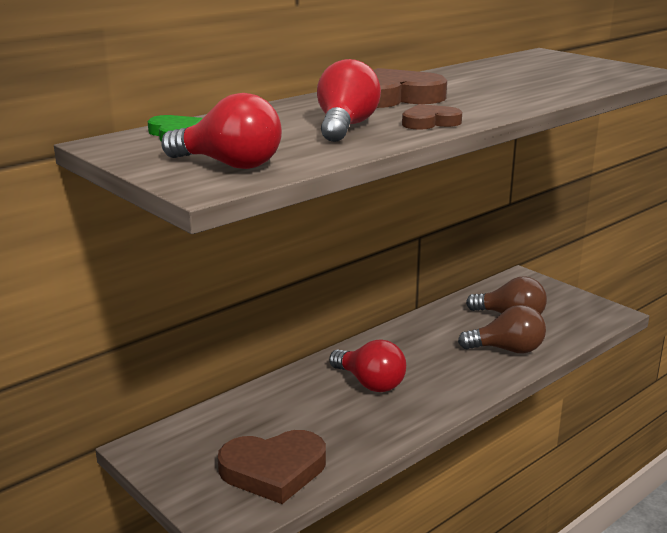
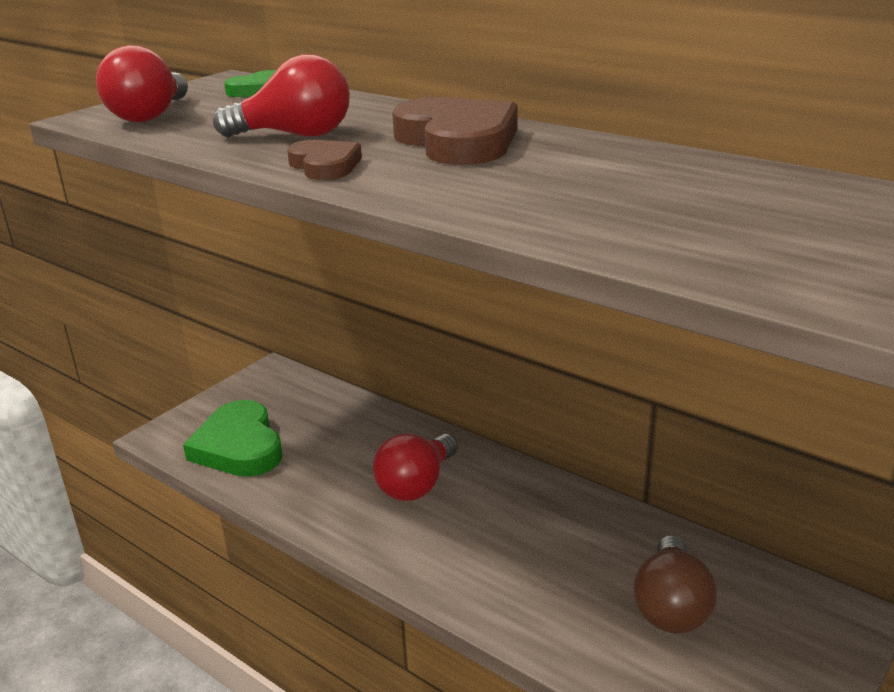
camera: 80 degrees right, 5 degrees up
(273, 470) = (239, 446): brown heart -> green heart
(507, 350) = (553, 606): brown light bulb -> none

